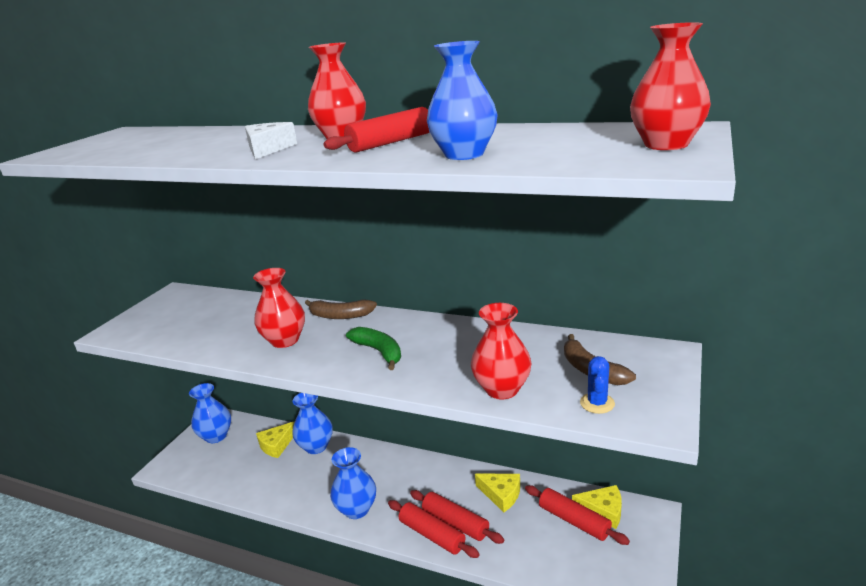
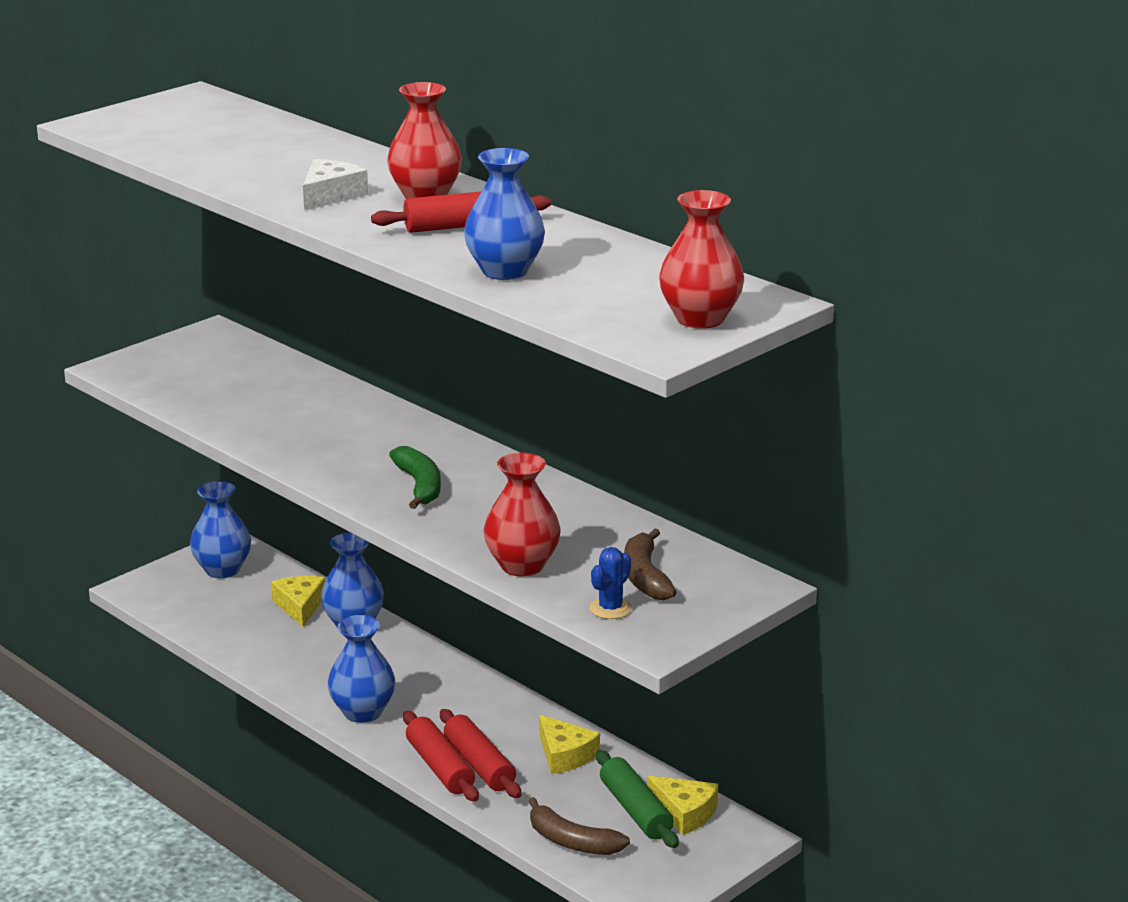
camera: 20 degrees right, 0 degrees up
(276, 445) = (300, 606): yellow cheese -> yellow cheese turned 105 degrees clockwise
(285, 340) = (317, 440): red vase -> none
(340, 316) = (407, 427): brown banana -> brown banana (572, 841)
(574, 521) = (636, 810): red rolling pin -> green rolling pin

